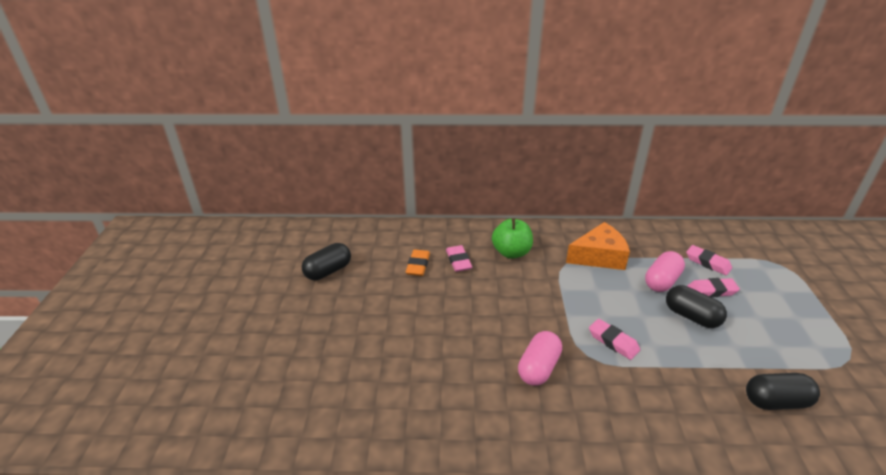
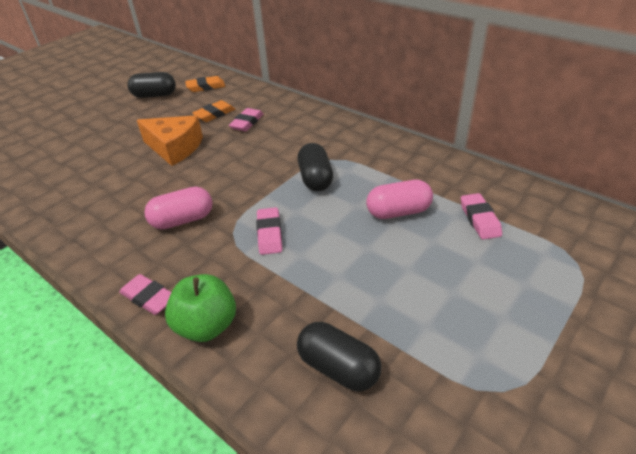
camera: 40 degrees right, 5 degrees up
(367, 243) = (206, 87): none -> orange eraser
(511, 252) = (297, 133): green apple -> green apple (206, 326)
(599, 256) = (369, 167): orange cheese -> orange cheese (174, 148)
(691, 316) = (377, 253): black capsule -> black capsule (315, 179)
(711, 291) = (439, 244): pink eraser -> pink eraser (149, 298)

